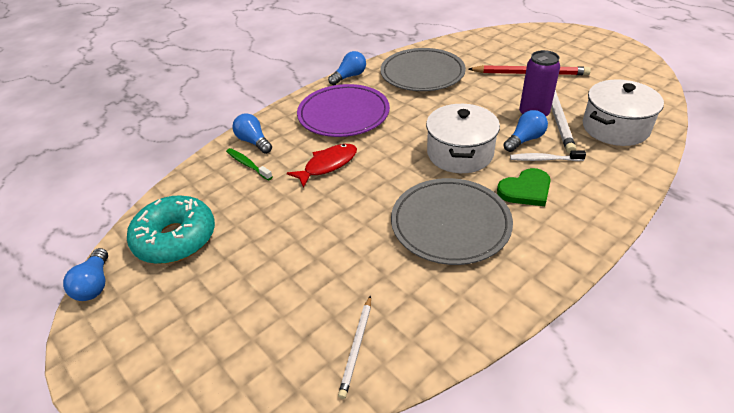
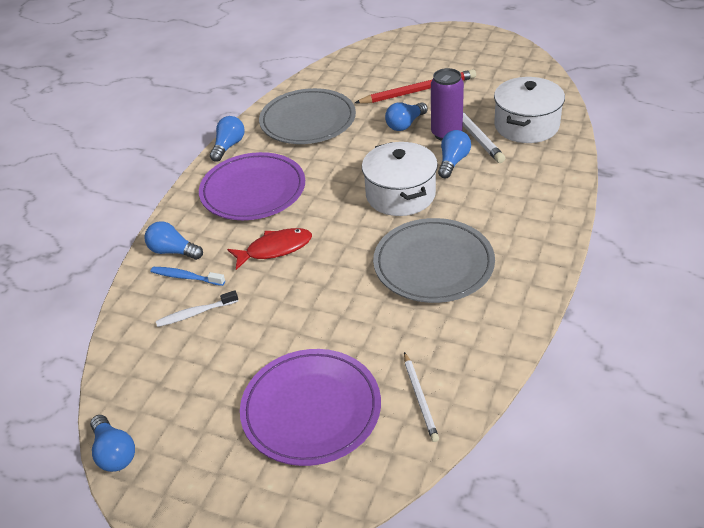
camera: 25 degrees left, 0 degrees up
(175, 238) = (167, 377): turquoise donut -> none
(247, 164) = (186, 277): green toothbrush -> blue toothbrush
(258, 315) = (311, 410): none -> purple plate
(328, 165) = (275, 249): red fish -> red fish turned 45 degrees clockwise
(501, 97) = (405, 124): none -> blue light bulb
(526, 190) = (481, 210): green heart -> none
(544, 159) = (481, 176): white toothbrush -> white toothbrush (195, 313)

